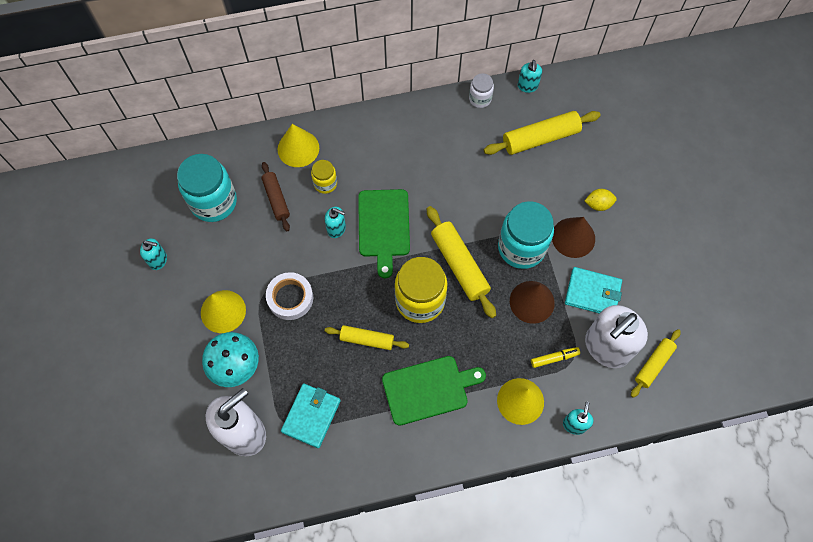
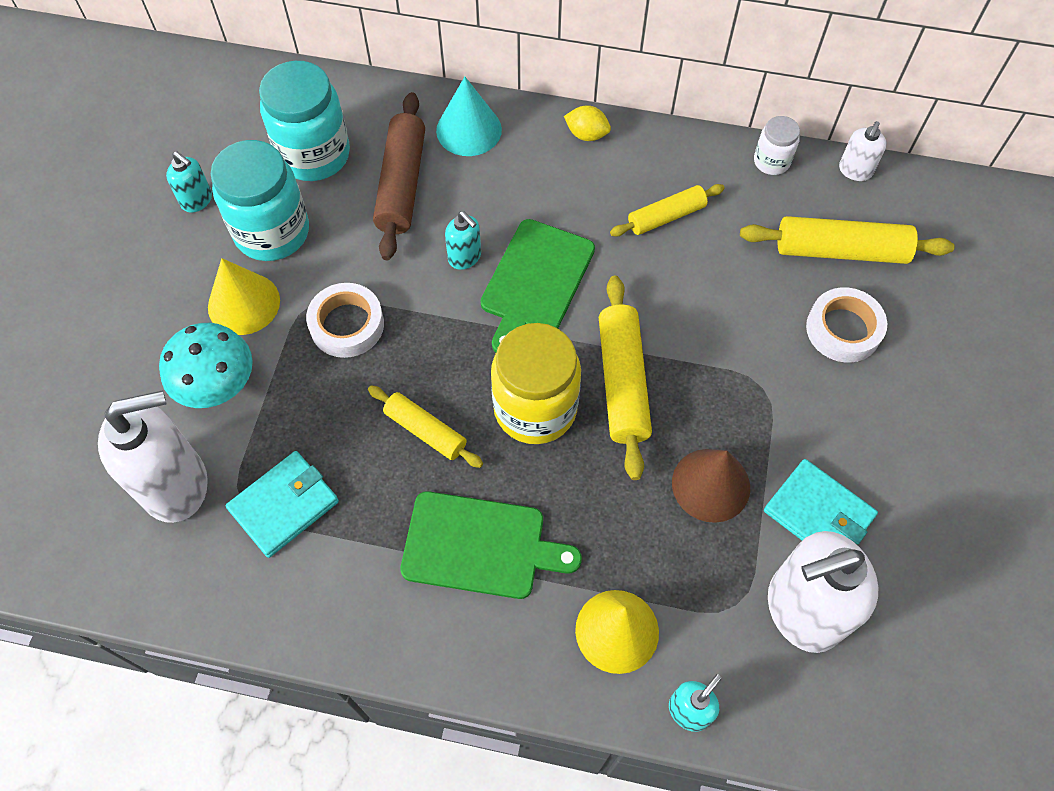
camera: 25 degrees right, 5 degrees down
(276, 199) = (401, 184): brown rolling pin -> brown rolling pin, size x1.59
(298, 148) = (469, 130): yellow cone -> turquoise cone
(325, 183) = (482, 190): yellow jar -> none
(521, 247) = (733, 397): turquoise jar -> turquoise jar (272, 232)
(527, 86) = (855, 171): turquoise soap dispenser -> white soap dispenser
(554, 358) = (706, 588): yellow marker -> none
(561, 184) = (843, 329): none -> white tape
(573, 237) = (825, 415): brown cone -> none
(598, 204) = (890, 383): yellow lemon -> yellow lemon (586, 134)
(653, 364) = (872, 674): yellow rolling pin -> yellow rolling pin (666, 216)

